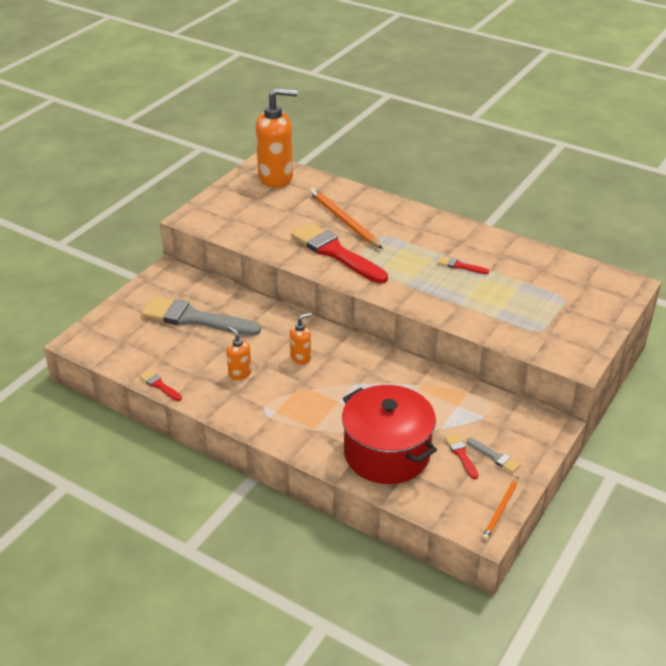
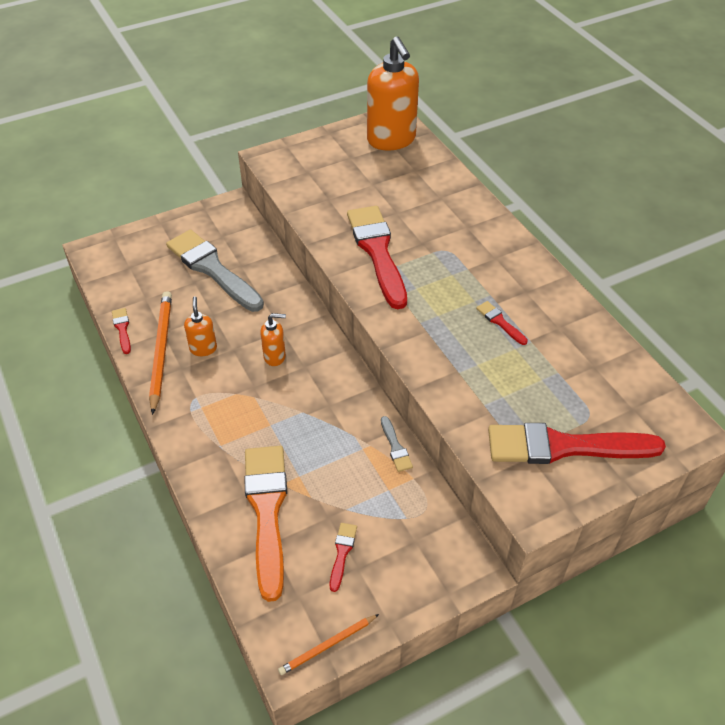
camera: 30 degrees right, 10 degrees up
(276, 178) = (391, 140): orange soap dispenser -> orange soap dispenser turned 45 degrees clockwise
(344, 221) = (419, 216): orange pencil -> orange pencil (161, 351)
(387, 453) = (267, 511): red pot -> orange brush
(494, 456) = (376, 574): grey brush -> grey brush (395, 447)
(564, 321) = (564, 447): none -> red brush

